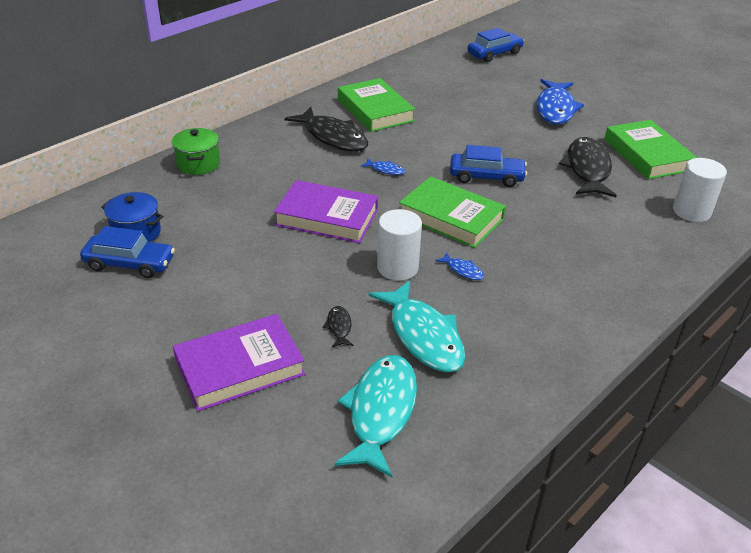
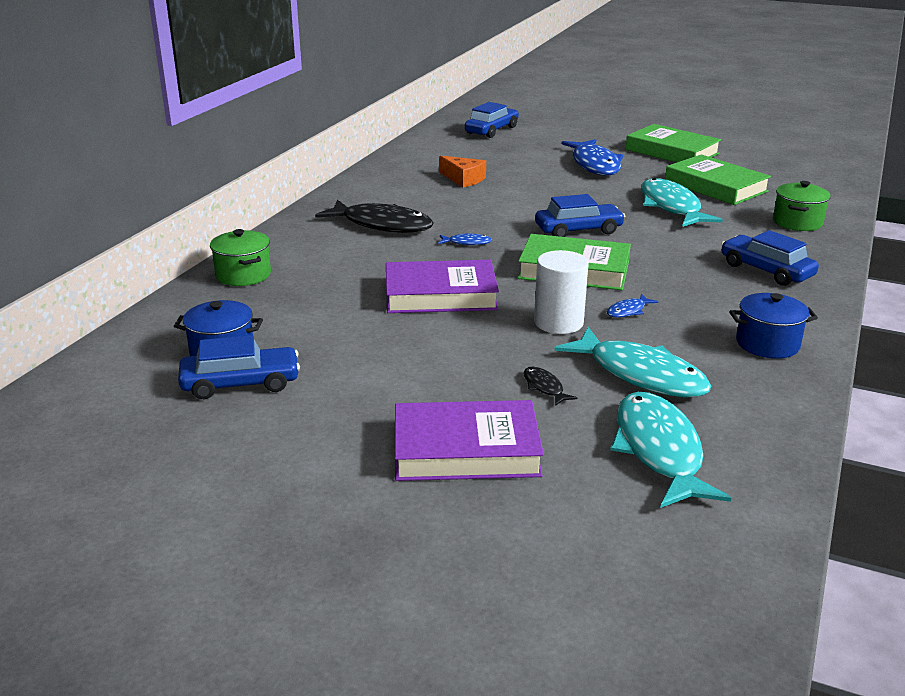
camera: 20 degrees left, 10 degrees down
(239, 367) = (466, 450): purple book -> purple book turned 45 degrees clockwise
(375, 110) = (408, 194): green book -> green book (671, 151)
(431, 103) = (463, 179): none -> orange cheese
(463, 270) = (628, 311): blue fish -> blue fish turned 120 degrees clockwise
(554, 334) = (767, 344): none -> blue pot
(587, 169) = (671, 207): black fish -> turquoise fish
(617, 257) = (766, 270): none -> blue car
(691, 211) = (797, 222): white cylinder -> green pot

